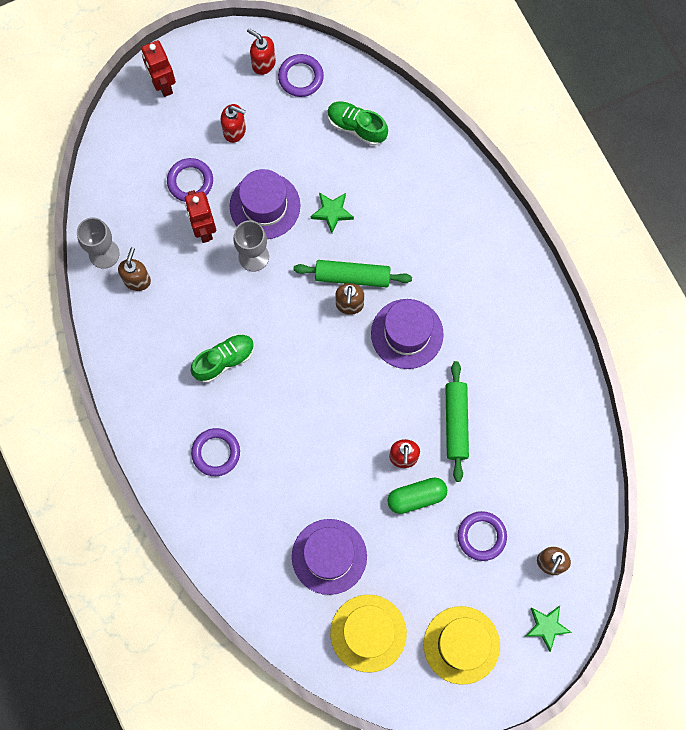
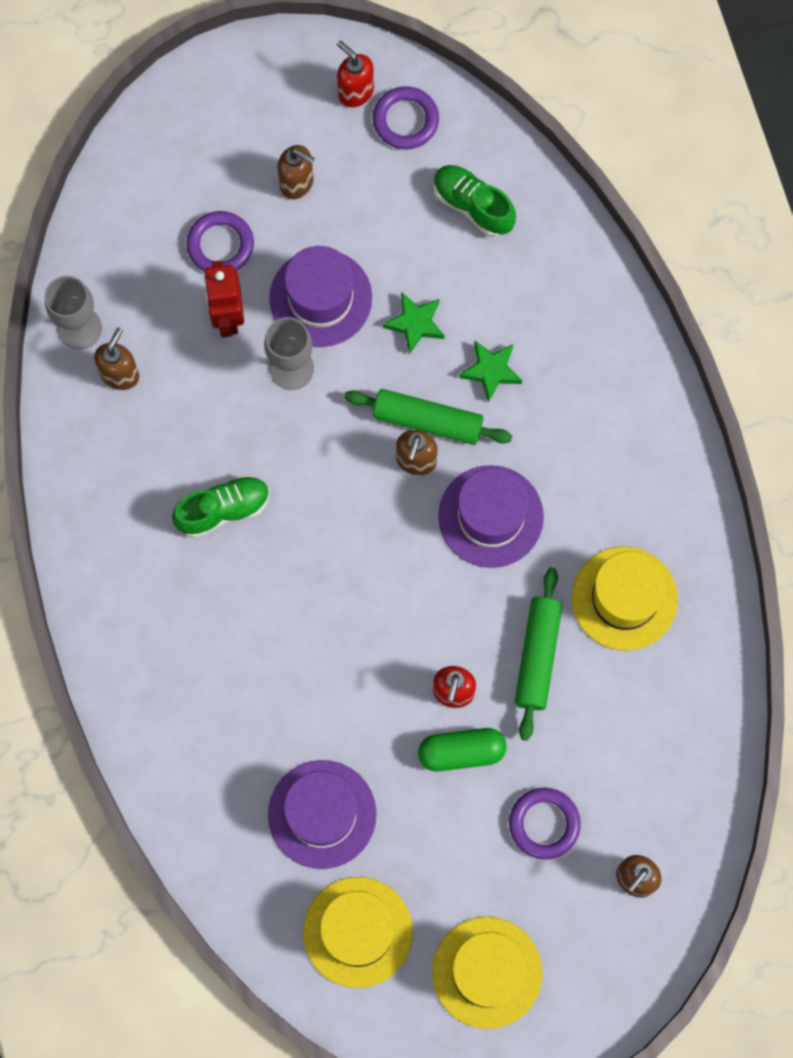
camera: 10 degrees right, 0 degrees up
(163, 85) = (206, 99): red robot -> none
(216, 453) = (188, 639): purple ring -> none
(235, 131) = (297, 183): red soap dispenser -> brown soap dispenser
(507, 373) = (624, 598): none -> yellow hat
(546, 627) = (613, 968): green star -> green star (491, 371)

